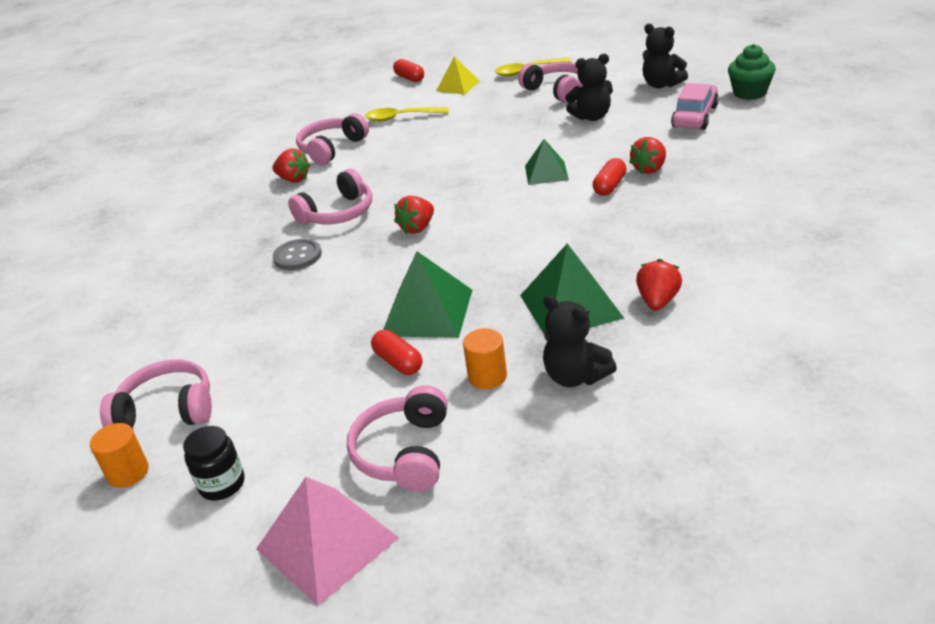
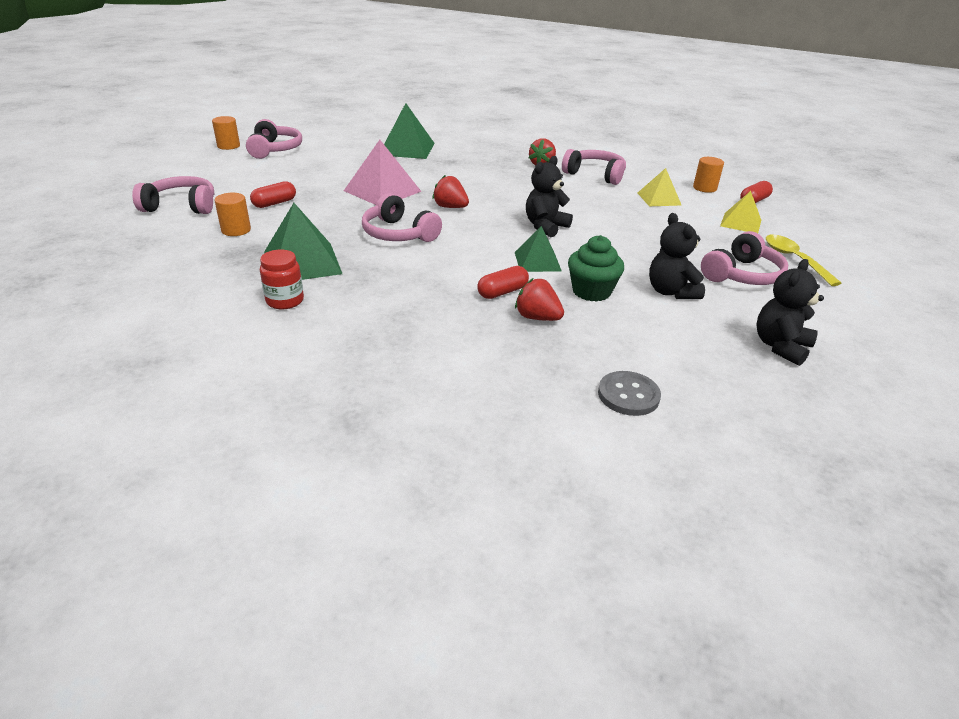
camera: 80 degrees right, 0 degrees up
(222, 484) = (199, 165): black jar -> none
(297, 256) = (425, 171): grey button -> grey button (628, 395)
(327, 543) = (127, 189): pink pyramid -> pink pyramid (382, 191)
(338, 213) = (483, 180): pink headphones -> pink headphones (398, 234)
(376, 97) = (704, 188): none -> orange cylinder
(401, 118) = (659, 199): yellow spoon -> yellow pyramid
(427, 312) = (328, 211): green pyramid -> green pyramid (407, 149)
(575, 376) = (210, 260): black teddy bear -> black teddy bear (545, 227)
(610, 186) = (502, 292): red capsule -> red capsule turned 60 degrees counterclockwise
(658, 301) = (285, 301): red strawberry -> red jar
(695, 116) = (679, 362): pink car -> none
(749, 93) = (770, 420): green cupcake -> green cupcake (591, 291)

